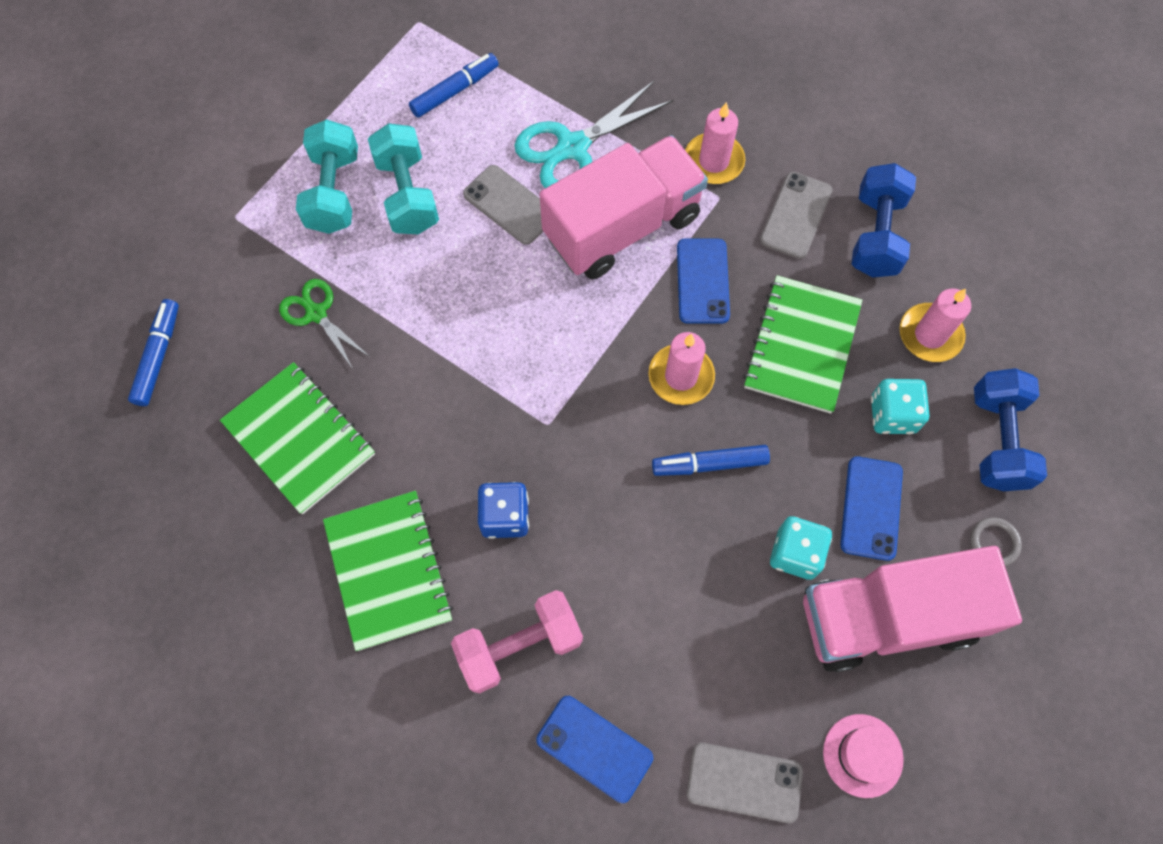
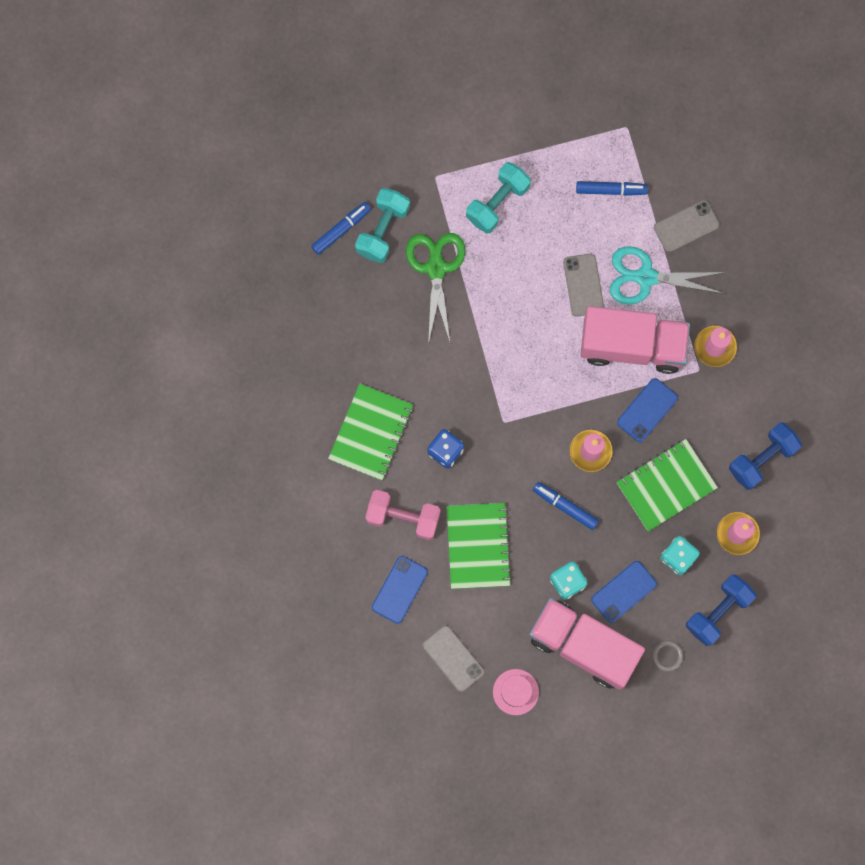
camera: 40 degrees right, 10 degrees up
(299, 439) = (378, 331): green notebook -> green notebook (478, 546)
(316, 314) = (436, 268): green scissors -> green scissors, size x1.63
(407, 194) = (535, 235): turquoise dumbbell -> turquoise dumbbell (383, 230)
(594, 748) = (399, 589): blue phone -> blue phone turned 45 degrees clockwise
(796, 215) = (730, 414): grey phone -> grey phone (686, 226)

